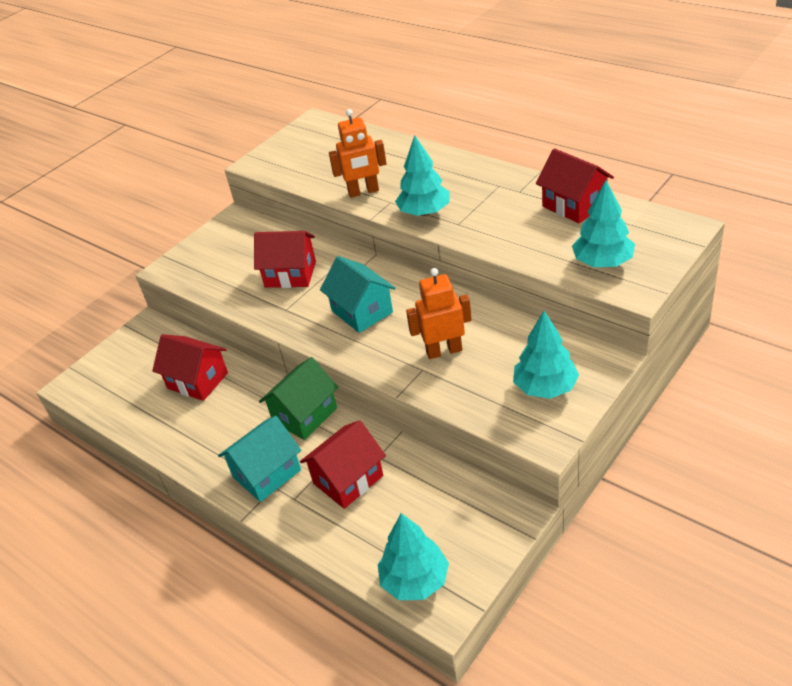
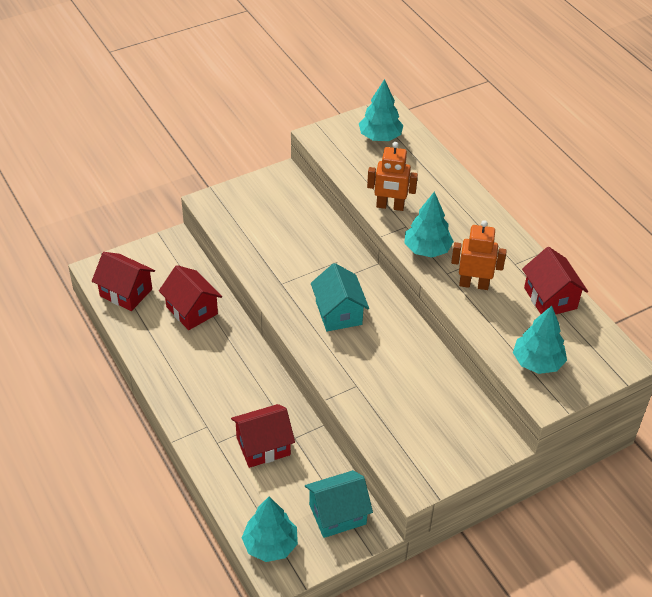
camera: 15 degrees right, 5 degrees up
(267, 474) = (207, 413): turquoise house -> turquoise house (337, 514)
(290, 274) = (301, 252): red house -> red house (126, 292)
(305, 415) = (258, 378): green house -> none
(444, 351) = (382, 377): orange robot -> orange robot (474, 284)
(545, 387) = (439, 444): turquoise tree -> turquoise tree (380, 137)

